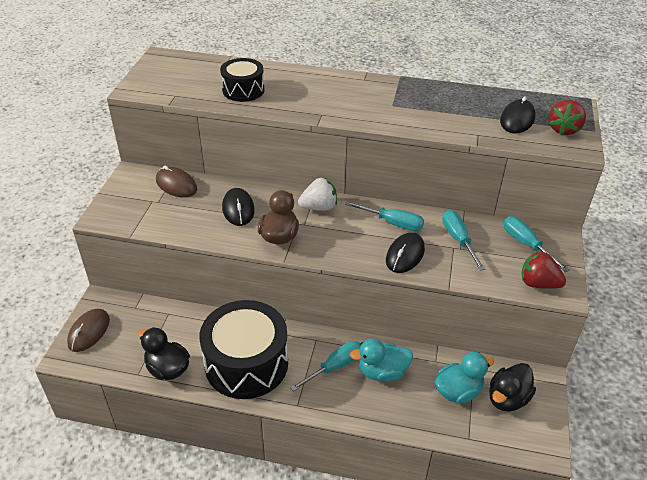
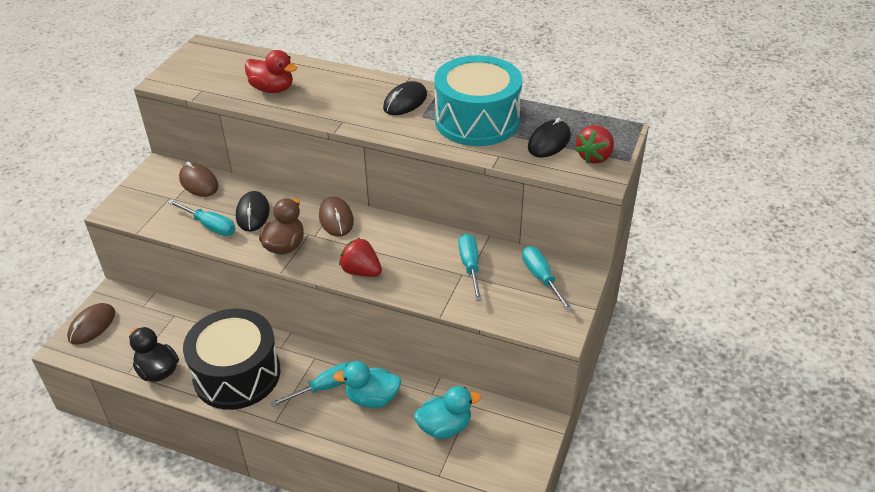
camera: 10 degrees right, 0 degrees up
(243, 90) = (272, 89): black drum -> red duck
(319, 207) = (336, 219): white strawberry -> brown mouse
(393, 223) = (408, 242): turquoise screwdriver -> turquoise screwdriver (210, 226)
(405, 255) = (407, 277): black mouse -> black mouse (405, 101)
(444, 105) = (477, 120): none -> turquoise drum
(507, 399) = (494, 440): black duck -> none
(538, 283) = (537, 321): red strawberry -> red strawberry (361, 271)

